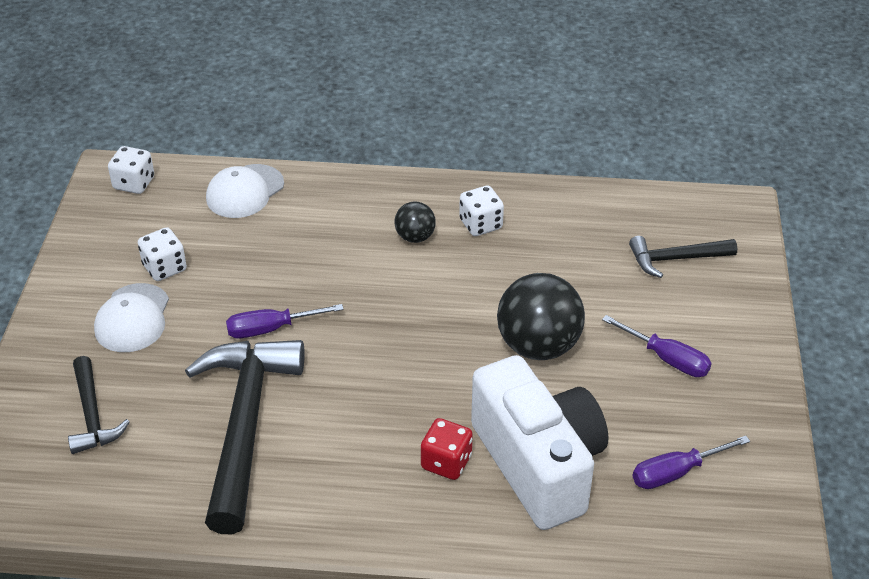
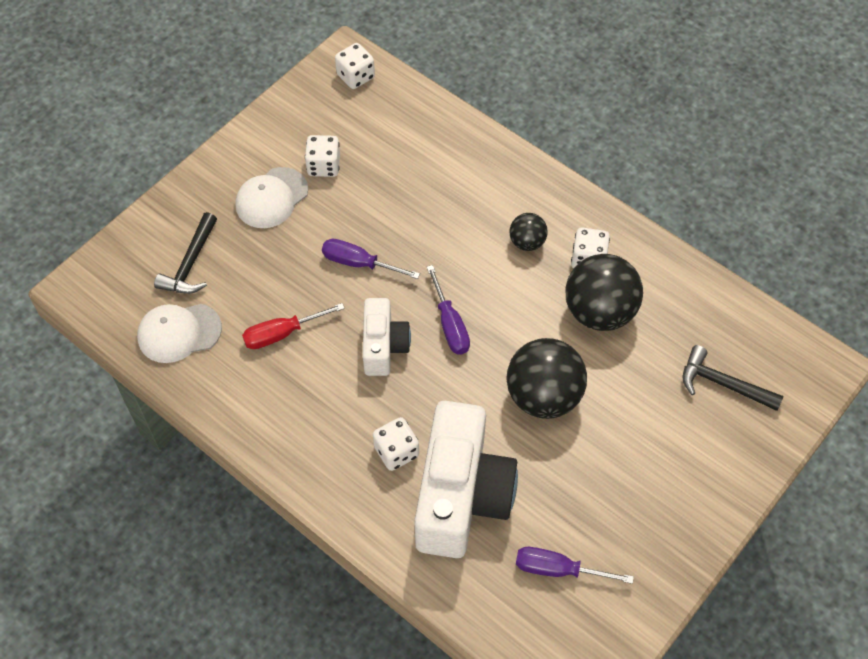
camera: 35 degrees right, 15 degrees up
(244, 425) = (282, 333): black hammer -> red screwdriver
(245, 191) = (430, 128): white cap -> white cap (179, 333)
(356, 383) = (383, 346): none -> white camera
(446, 462) = (396, 452): red dice -> white dice
(526, 258) = (599, 312): none -> black ball
(666, 358) = (635, 469): purple screwdriver -> purple screwdriver (450, 324)

